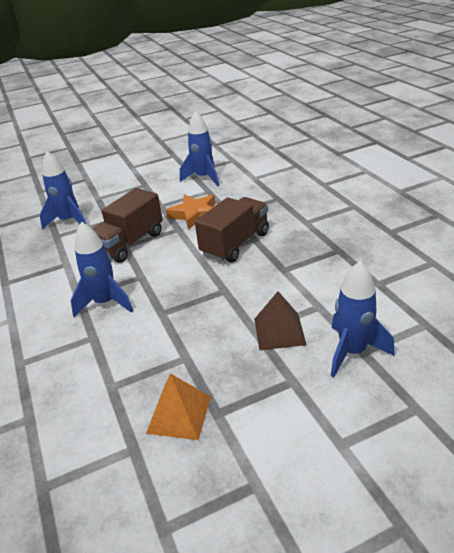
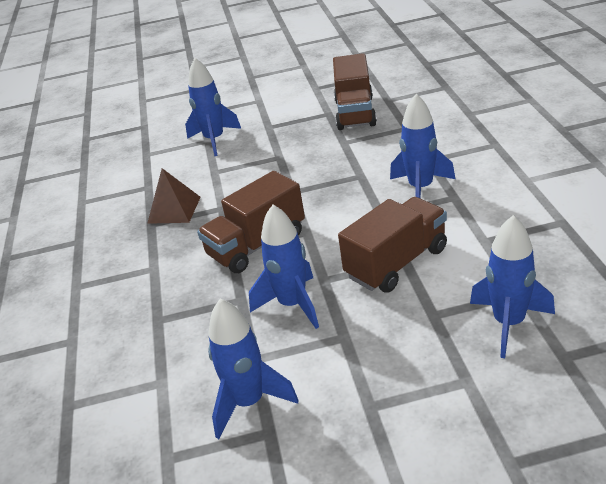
camera: 165 degrees left, 0 degrees up
(179, 414) = (355, 113): orange pyramid -> brown truck
(195, 214) = (293, 305): orange star -> blue rocket
(279, 331) = (259, 155): brown pyramid -> brown pyramid (174, 210)

